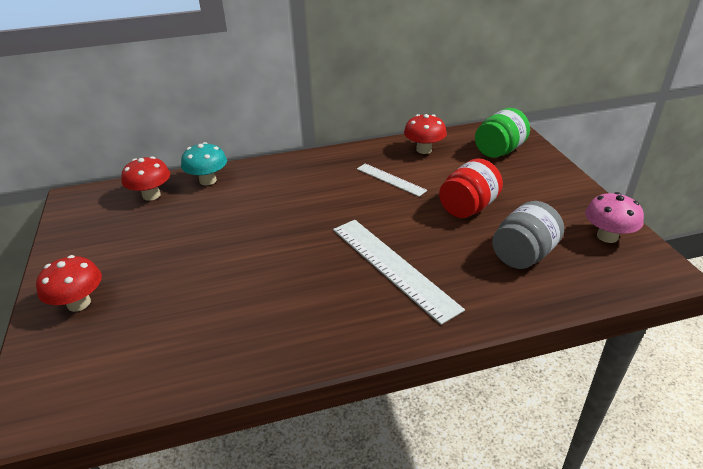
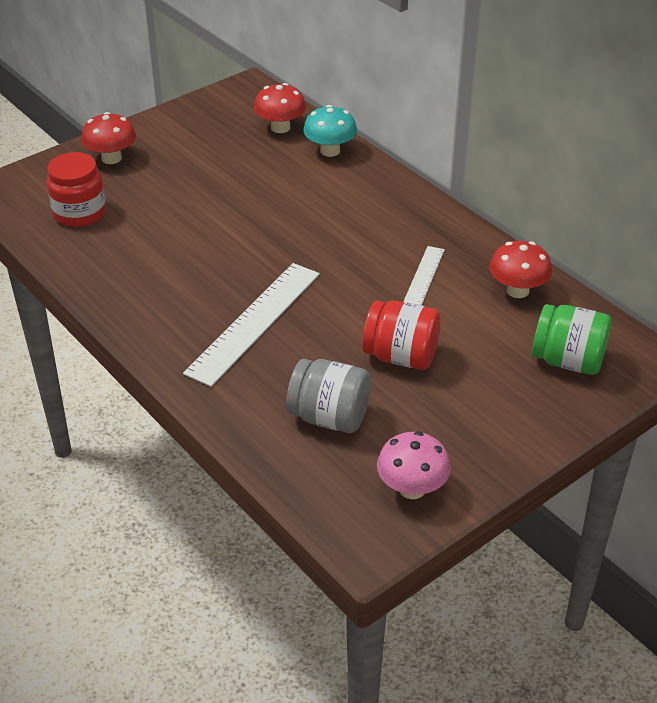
camera: 65 degrees right, 5 degrees up
(145, 347) = (79, 213): none -> red jar

